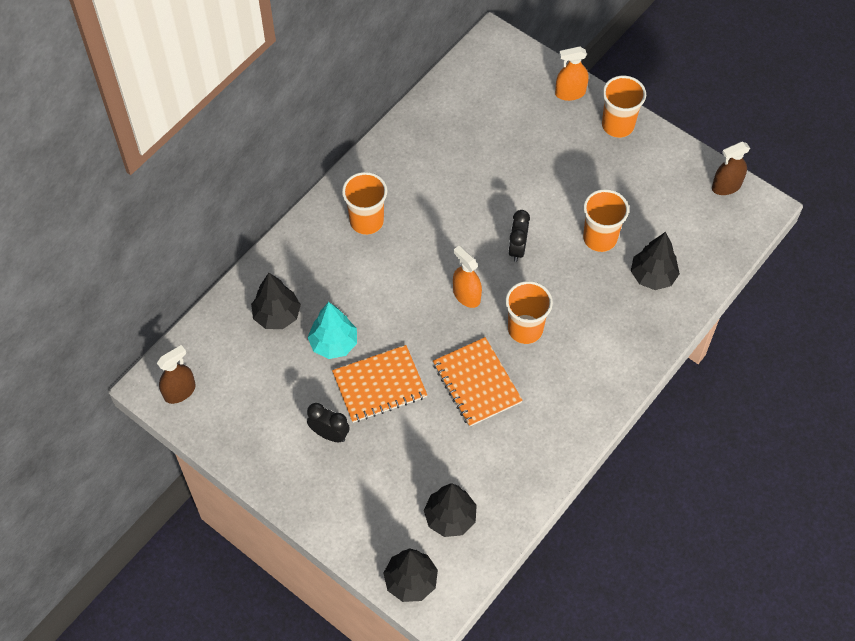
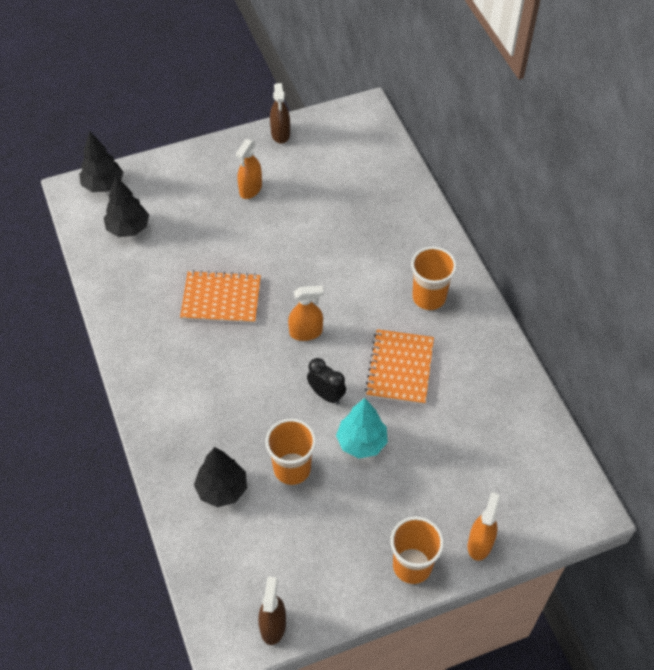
camera: 120 degrees right, 5 degrees down
(180, 391) = (350, 121): brown spray bottle -> brown spray bottle (280, 134)
(277, 315) = (376, 200): black tree -> none
(329, 434) = (250, 189): black clock -> orange spray bottle
(333, 343) = (325, 224): turquoise tree -> turquoise tree (361, 442)
(379, 385) = (267, 236): orange notebook -> orange notebook (400, 368)
(525, 329) = (243, 358): orange cup -> none

